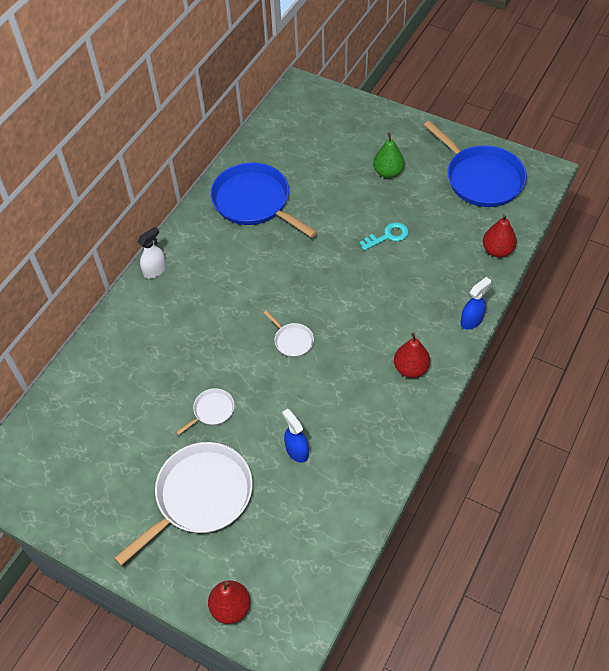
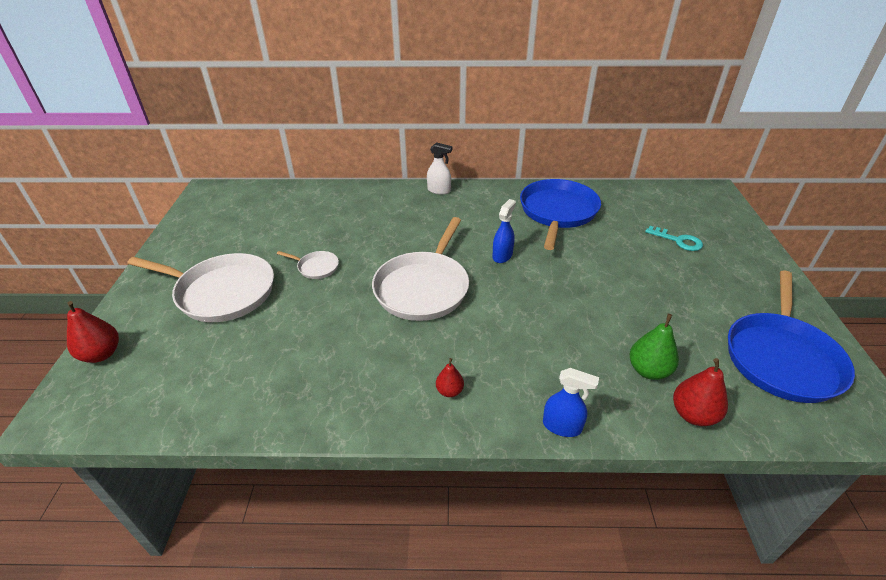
camera: 60 degrees right, 15 degrees down
(292, 340) = (423, 287): white pan -> white pan, size x2.23
(296, 450) = (295, 336): blue spray bottle -> blue spray bottle (502, 256)
(388, 172) = (691, 279): green pear -> green pear (648, 370)
(388, 236) = (610, 308): turquoise key -> turquoise key (678, 241)
(410, 368) = (449, 391): red pear -> red pear, size x0.60

